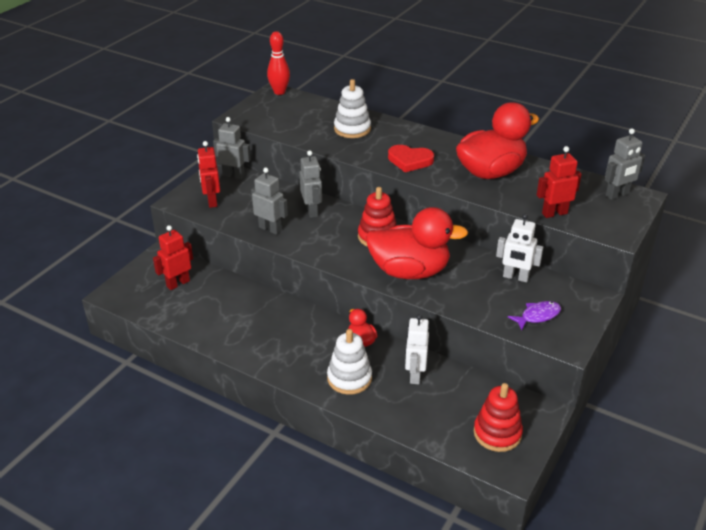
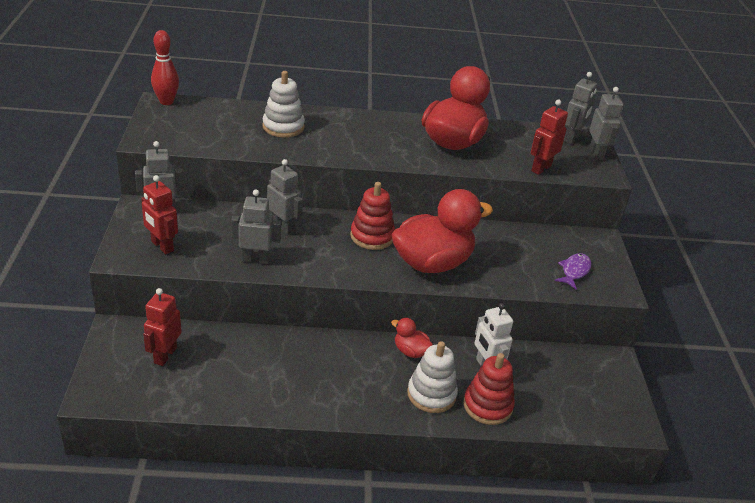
camera: 35 degrees left, 0 degrees up
(410, 160) = (370, 147): red heart -> none
(497, 433) = (597, 396): red stacking toy -> red stacking toy (487, 405)
(515, 277) = (526, 240): white robot -> none
(629, 214) = (596, 154): none -> grey robot

